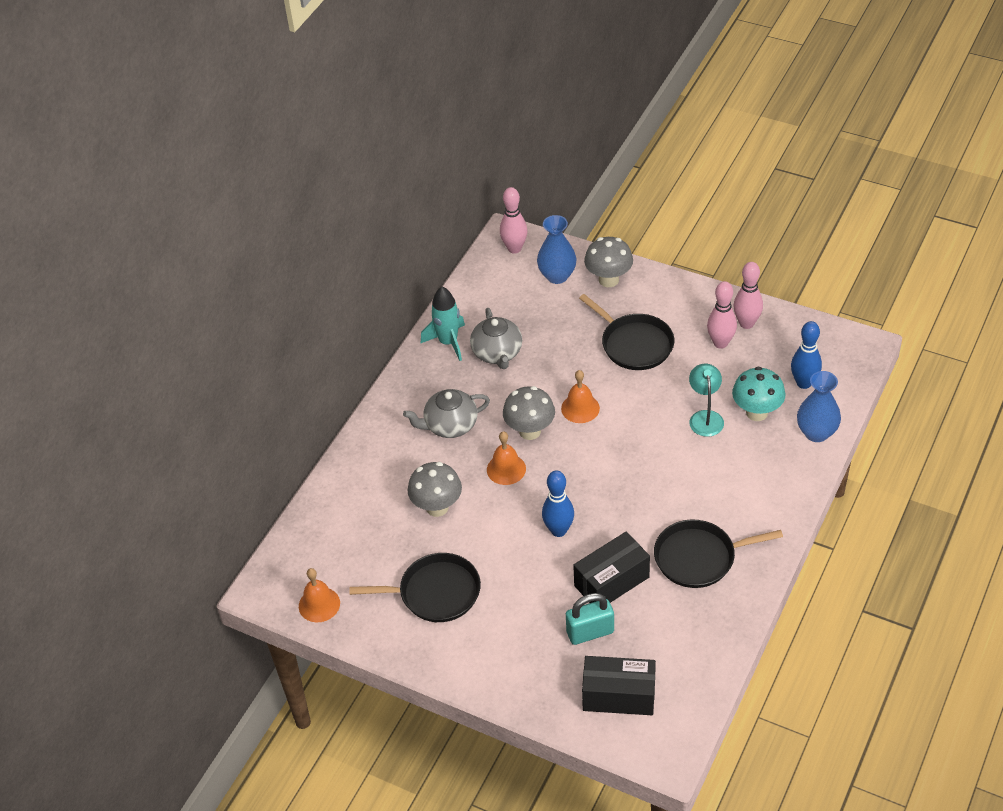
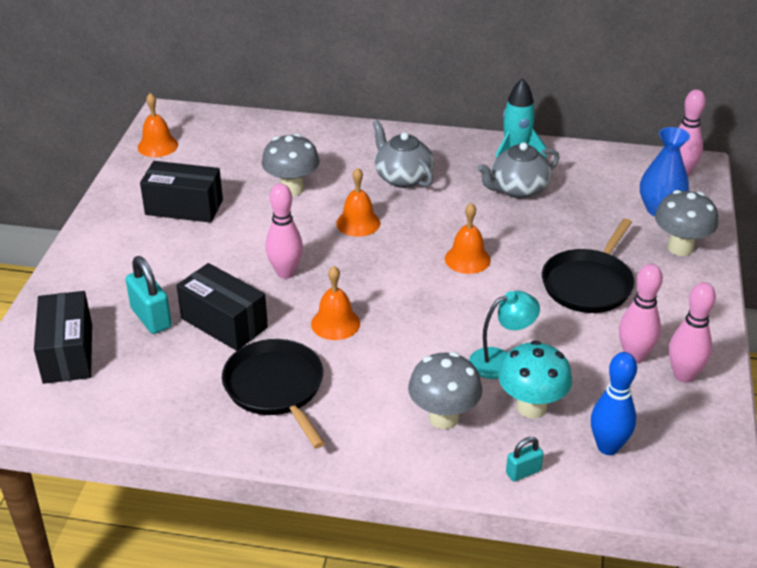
camera: 70 degrees right, 10 degrees down
(435, 593) = (184, 207): black pan -> black box
(530, 431) = (417, 229): grey mushroom -> grey mushroom (443, 418)
(558, 530) = (285, 273): blue bowling pin -> pink bowling pin
(634, 508) = (335, 323): none -> orange bell
(816, 433) = (523, 472): blue vase -> turquoise padlock

